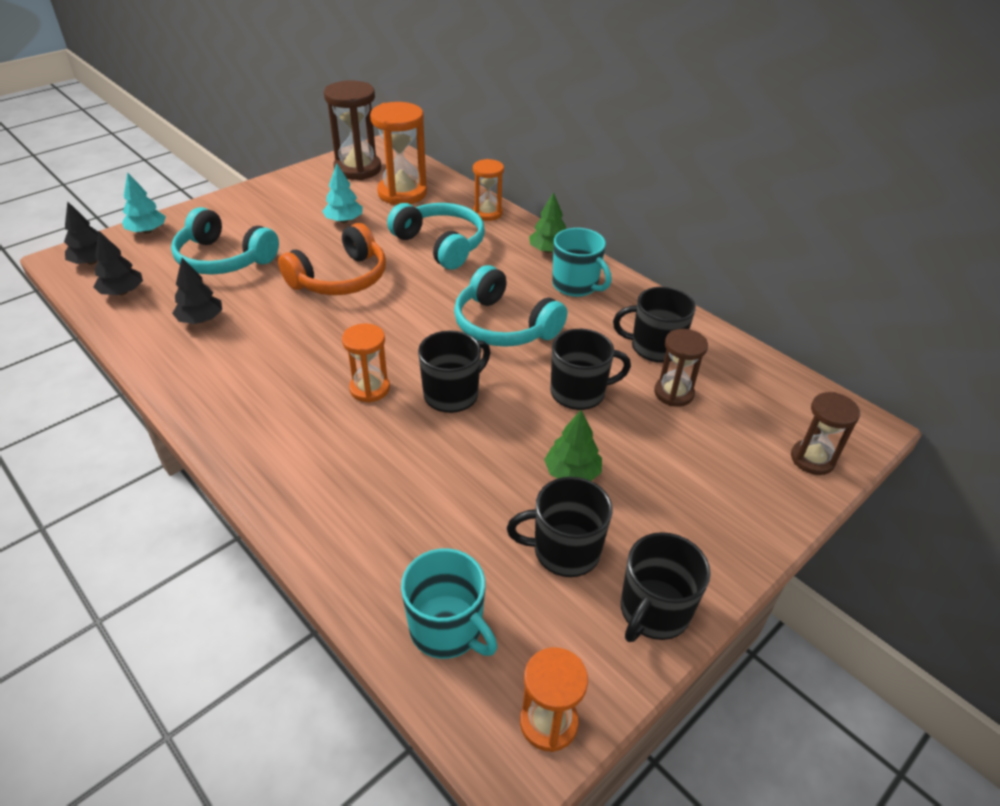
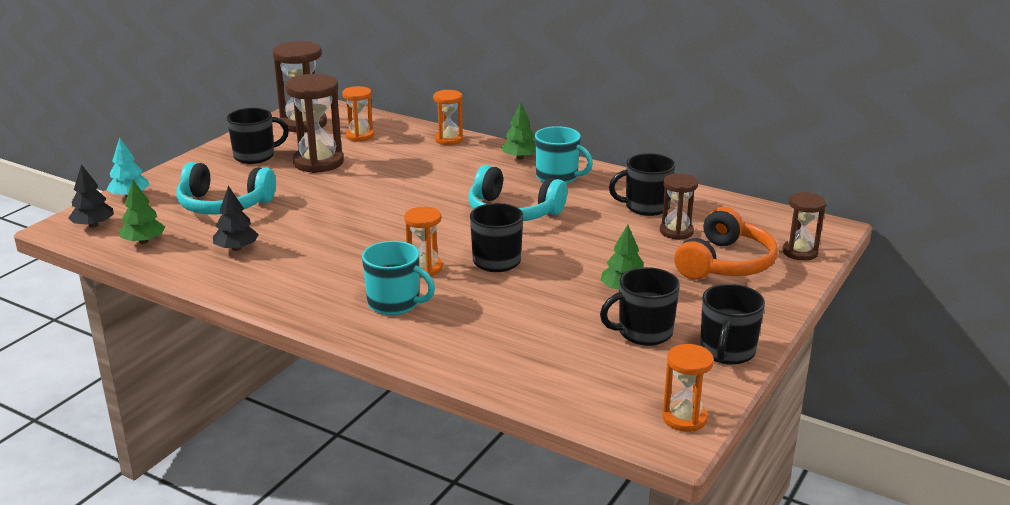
camera: 15 degrees left, 15 degrees down
(122, 292) = (143, 241): black tree -> green tree
(341, 278) = (346, 202): orange headphones -> orange headphones (725, 263)
(344, 220) = (318, 162): turquoise tree -> brown hourglass
(402, 193) = (359, 136): orange hourglass -> orange hourglass, size x0.59
(441, 244) = (421, 167): turquoise headphones -> none
(447, 628) = (581, 388): turquoise mug -> turquoise mug (395, 303)
(579, 393) = (601, 243): black mug -> black mug (255, 156)

